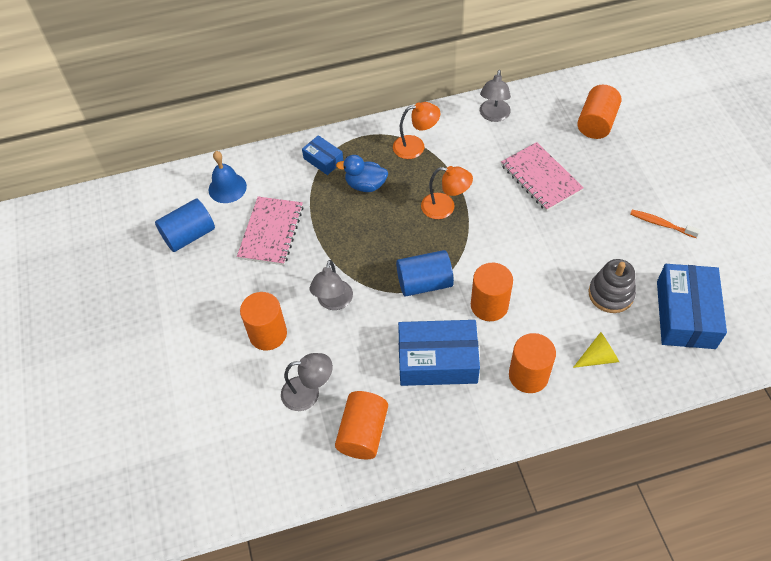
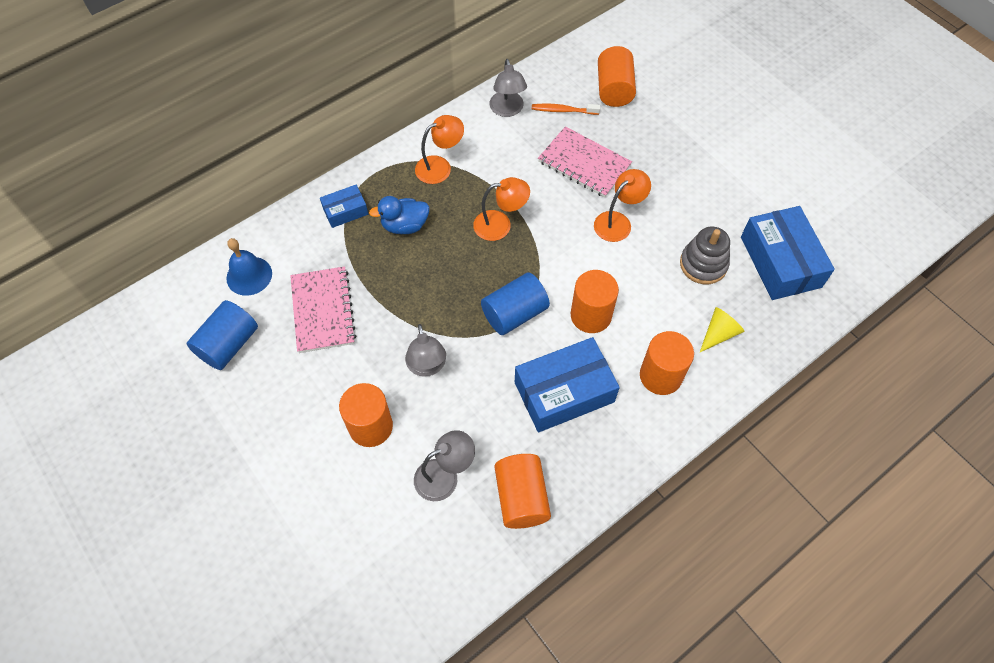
camera: 25 degrees left, 5 degrees up
(323, 160) = (345, 211): blue box -> blue box turned 45 degrees counterclockwise
(549, 235) = (618, 221): none -> orange lamp
(661, 224) = (720, 177): orange toothbrush -> orange toothbrush (563, 110)

